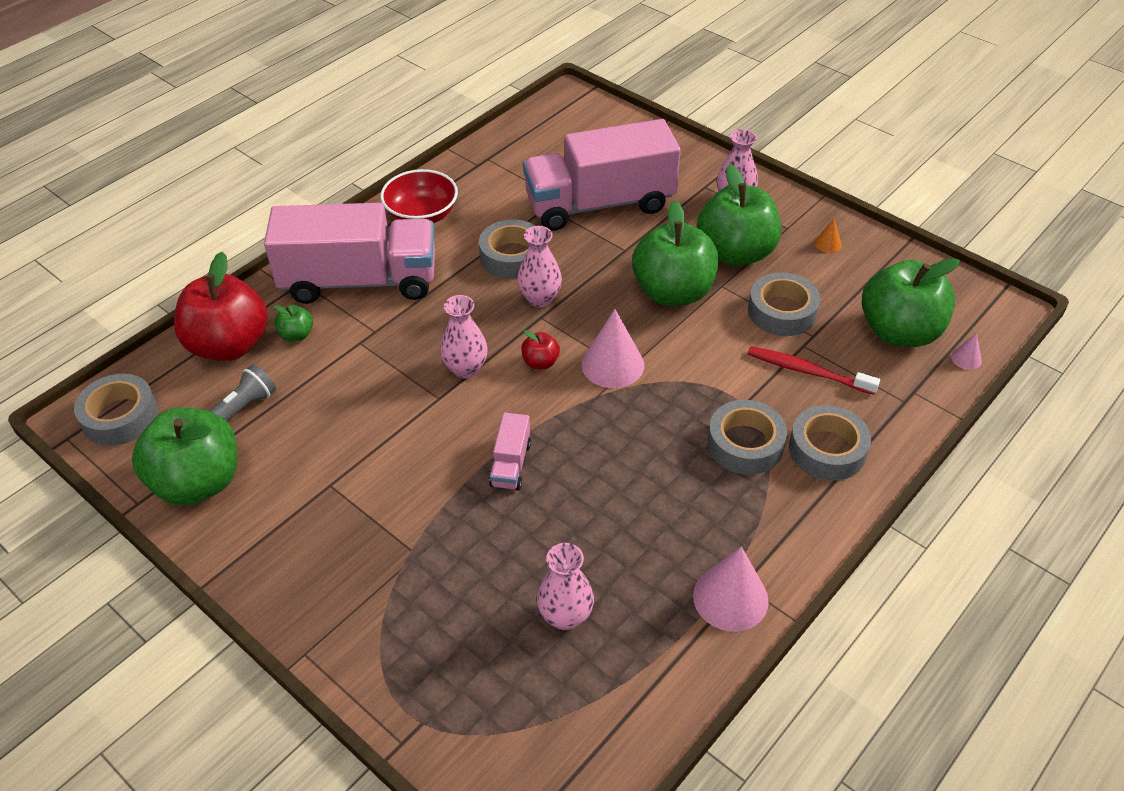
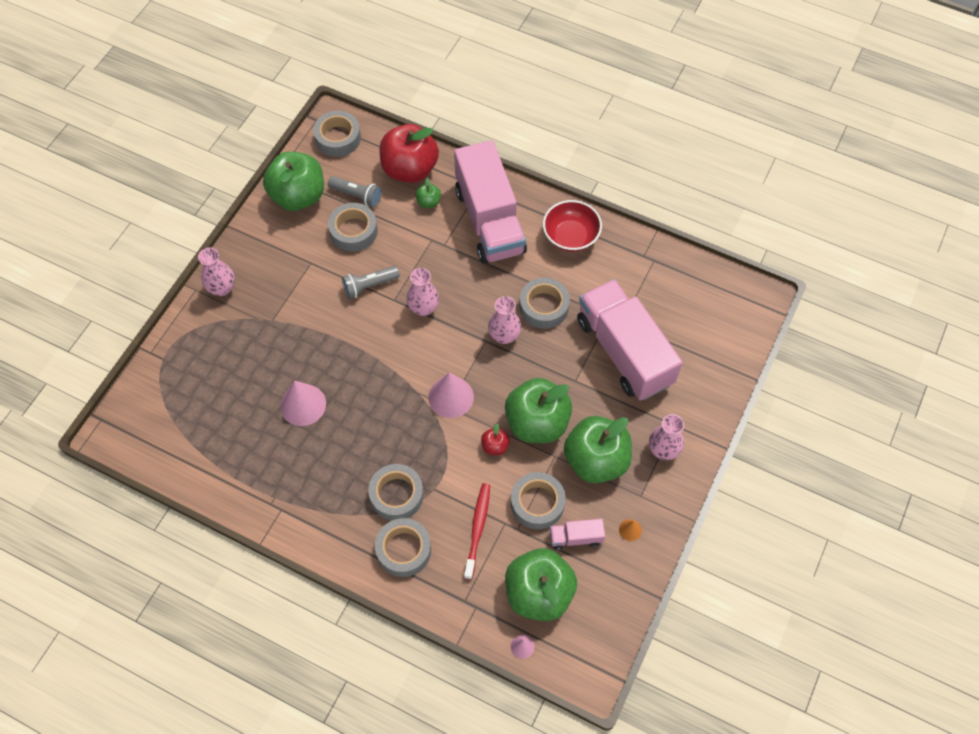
camera: 75 degrees right, 15 degrees up
(300, 424) = (353, 231): none -> grey tape
(403, 421) = (369, 286): none -> grey flashlight
(511, 464) = (347, 356): pink truck -> pink truck (576, 538)
(540, 362) = (441, 351): red apple -> red apple (495, 446)
(565, 616) = (240, 413): pink vase -> pink vase (222, 288)
(730, 598) = (269, 503): pink cone -> pink cone (303, 405)

